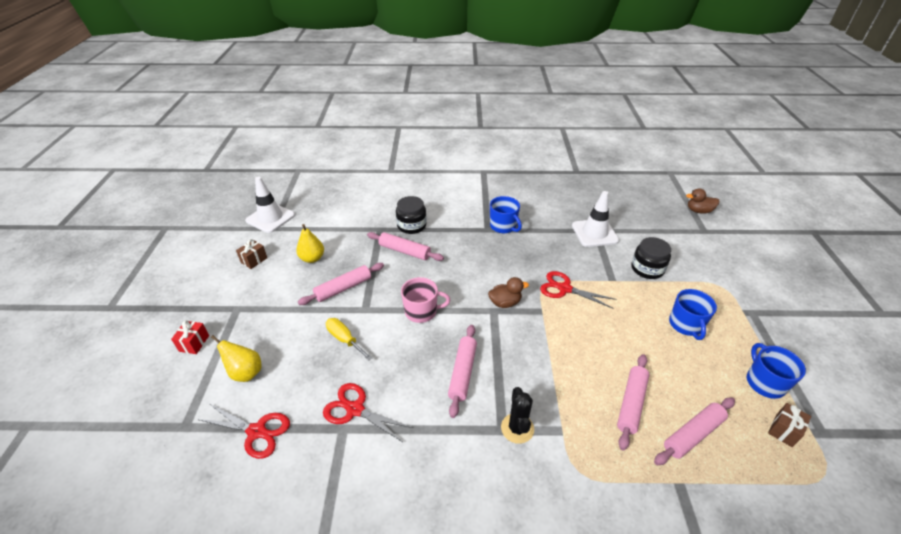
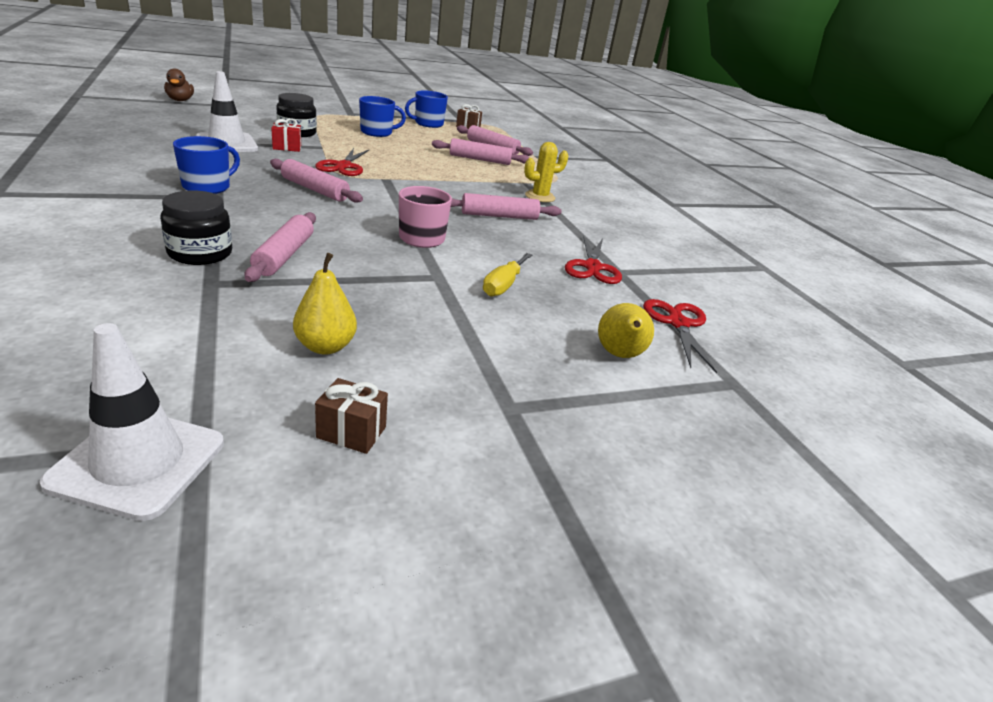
camera: 115 degrees left, 10 degrees down
(194, 343) = (619, 433): red gift -> red gift (287, 147)
(343, 288) = (400, 299): pink rolling pin -> pink rolling pin (315, 189)
(505, 303) = (381, 193): brown duck -> none
(517, 428) = (540, 197): black cactus -> yellow cactus

